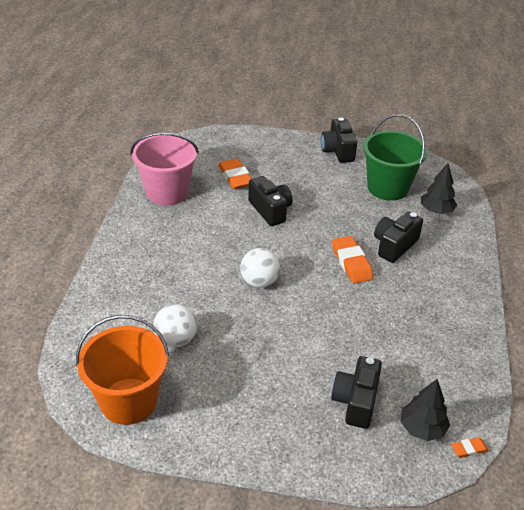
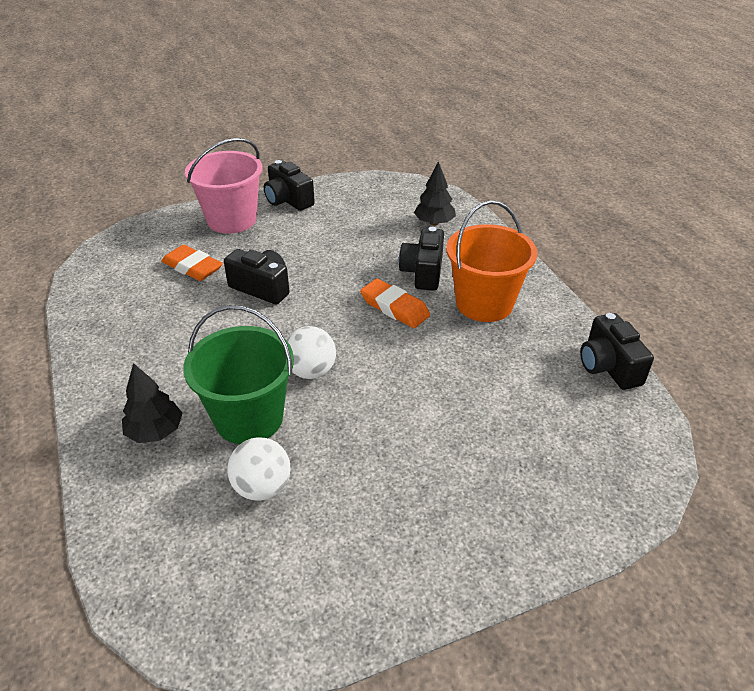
camera: 30 degrees left, 0 degrees up
(128, 401) = (259, 601): orange bucket -> orange bucket (484, 303)
(167, 192) = (118, 315): pink bucket -> pink bucket (232, 220)
(355, 401) = (520, 453): black camera -> black camera (608, 366)
(387, 188) = (369, 218): green bucket -> green bucket (249, 418)
(422, 428) = (606, 447): black tree -> black tree (155, 431)
(469, 449) = (664, 445): orange eraser -> none

